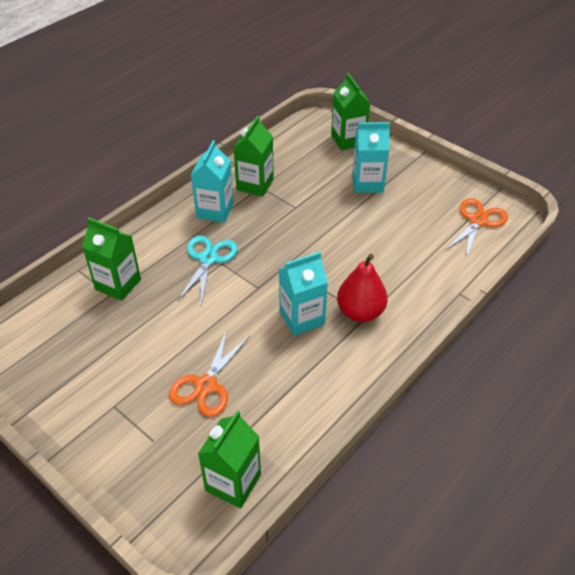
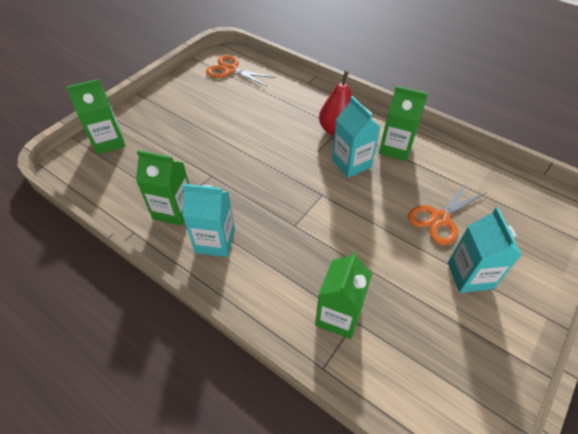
camera: 95 degrees left, 5 degrees up
(206, 385) = (440, 219): orange scissors -> orange scissors turned 120 degrees clockwise
(208, 259) = (290, 237): turquoise scissors -> none
(233, 482) = (515, 191): green carton -> green carton (395, 148)
(367, 183) = (179, 128): turquoise carton -> turquoise carton (470, 275)

